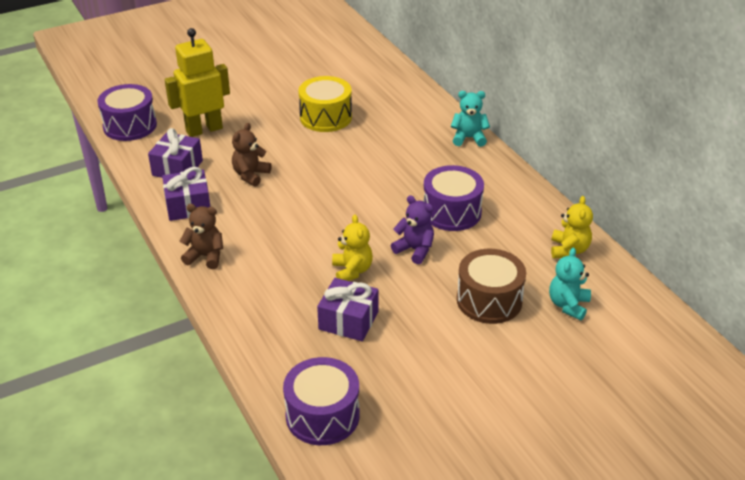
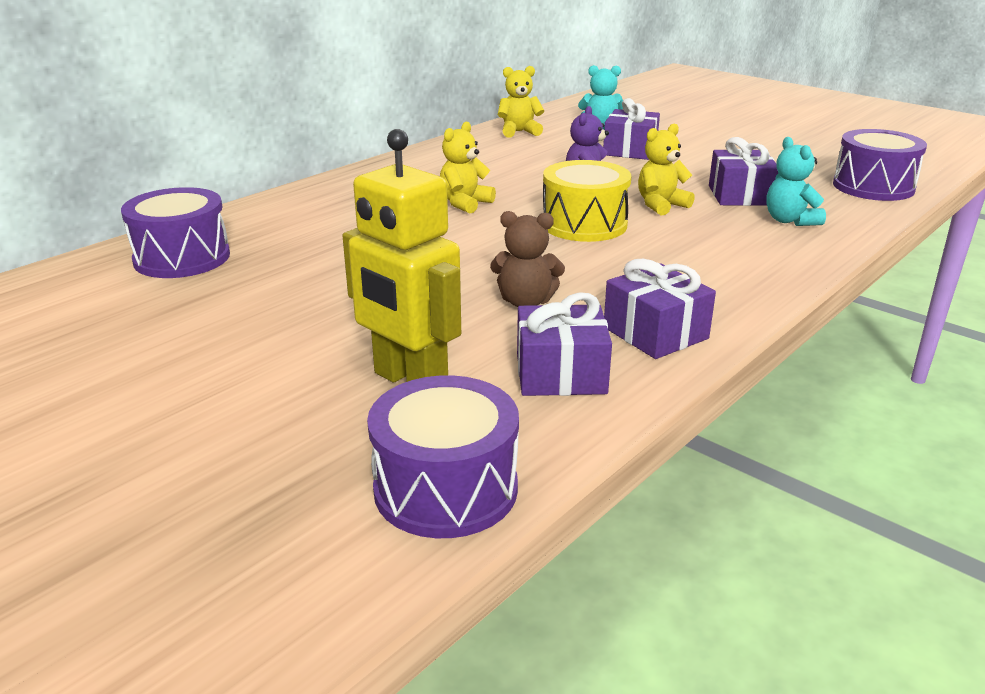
camera: 110 degrees left, 10 degrees down
(205, 256) = (748, 290): brown teddy bear -> none
(326, 117) = (311, 277): yellow drum -> yellow drum (584, 224)
(404, 185) = (465, 203): none -> yellow teddy bear
(451, 212) = (501, 177): purple drum -> purple drum (182, 258)
(468, 138) = (330, 185): turquoise teddy bear -> turquoise teddy bear (790, 220)
(489, 300) = (630, 150): brown drum -> purple gift

